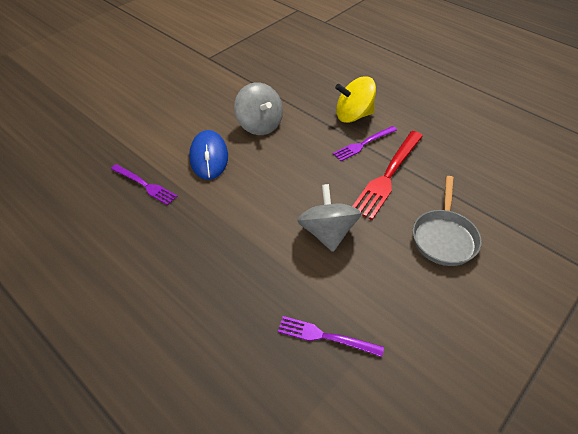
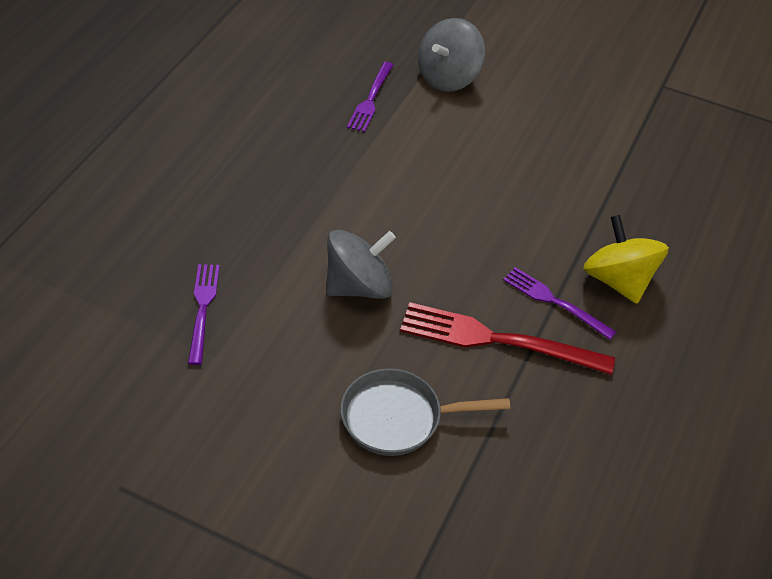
camera: 70 degrees right, 0 degrees up
(209, 157) = (446, 141): blue mouse -> none
(259, 125) = (536, 176): grey spinning top -> grey spinning top (448, 77)

